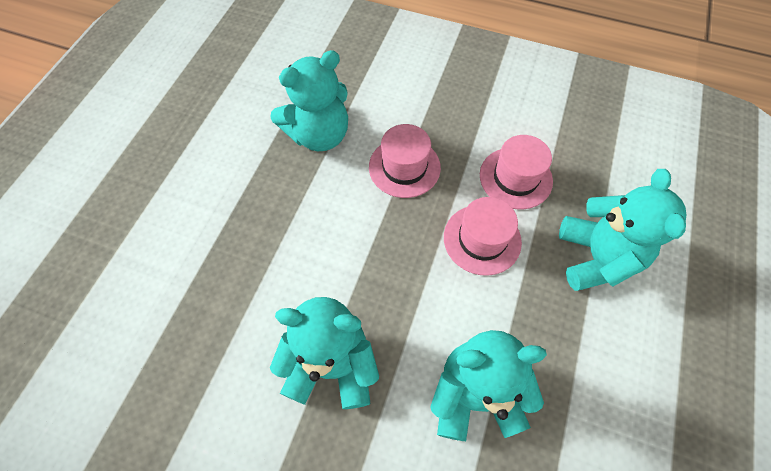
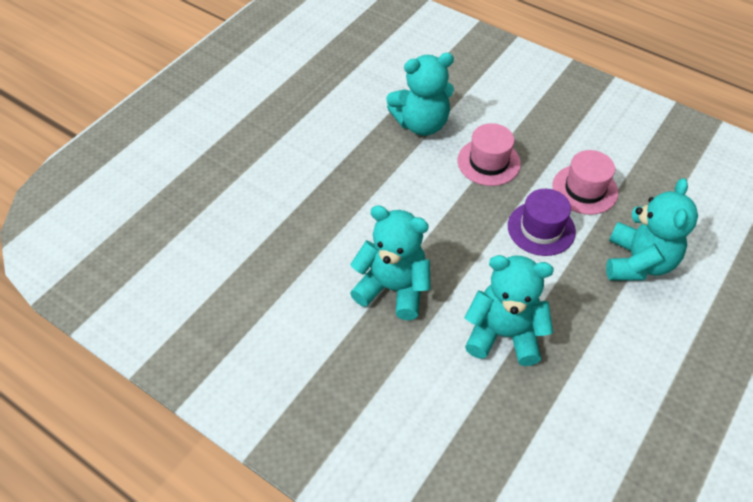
camera: 15 degrees right, 10 degrees down
(482, 239) = (541, 228): pink hat -> purple hat

